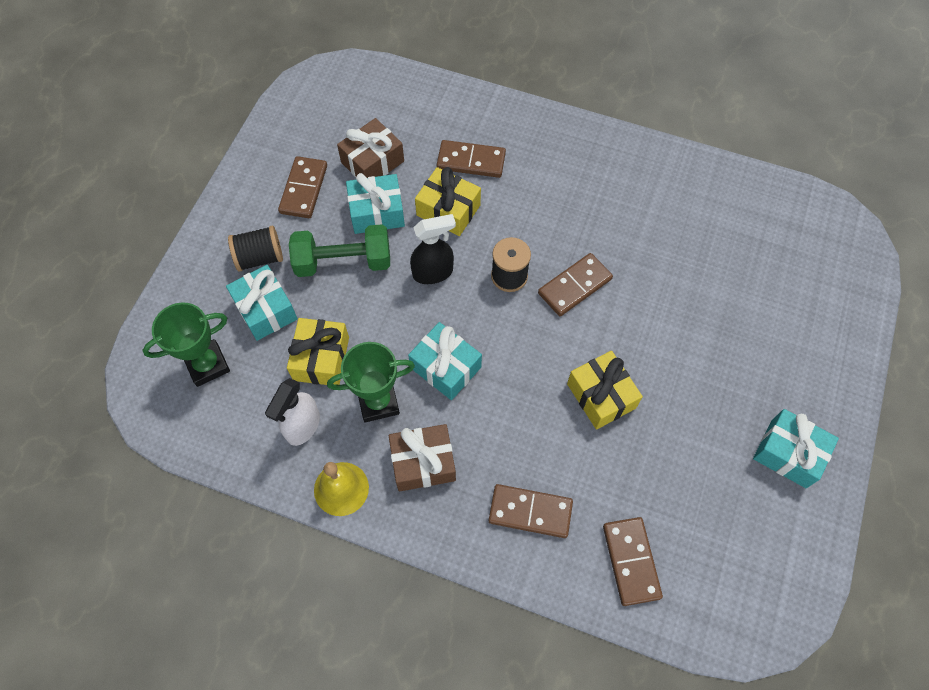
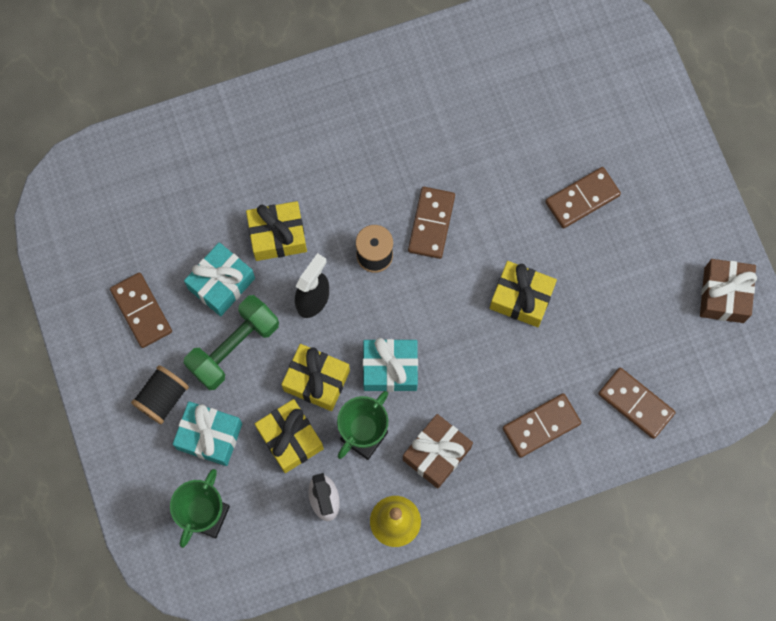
camera: 40 degrees left, 10 degrees up
(372, 162) = (176, 241): brown gift -> brown gift (724, 295)
(381, 332) = (316, 381): none -> yellow gift
(471, 161) = (257, 176): brown domino -> brown domino (582, 198)
(788, 453) = (682, 236): turquoise gift -> none

